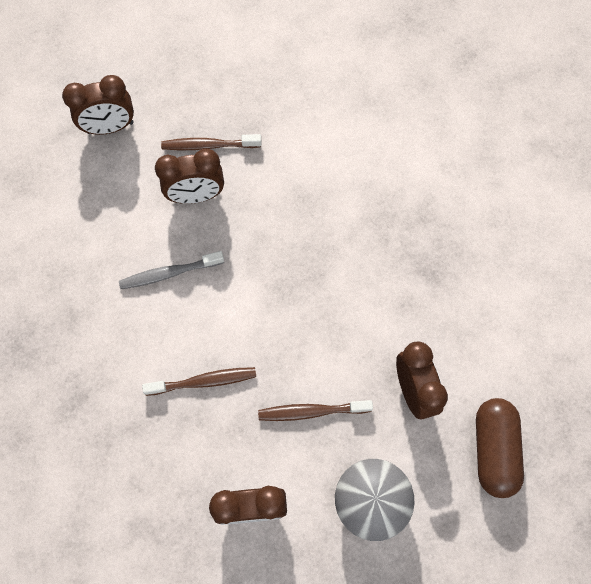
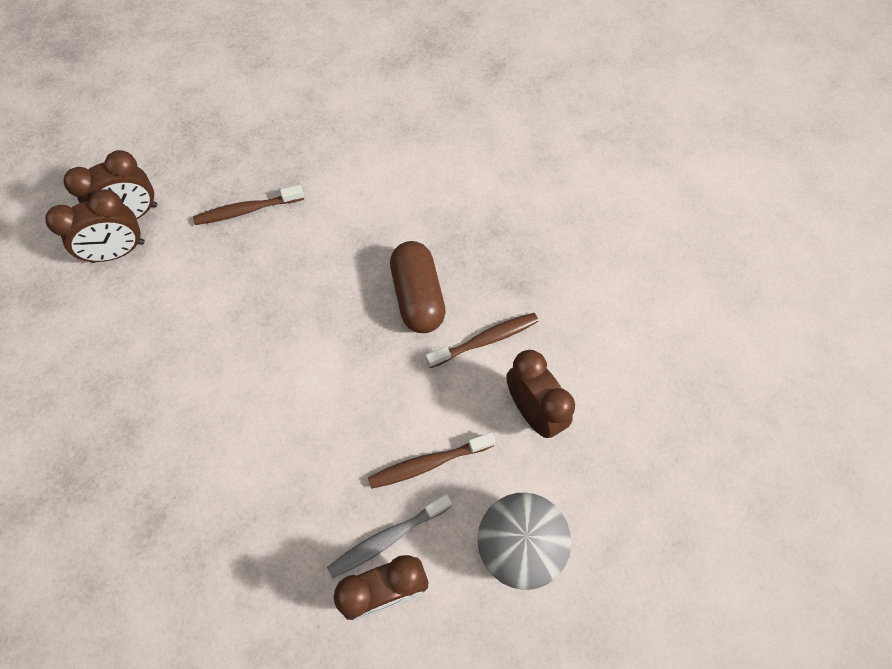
camera: 15 degrees left, 5 degrees down
(169, 273) = (232, 353): grey toothbrush -> grey toothbrush (387, 538)
(196, 196) = (244, 264): brown clock -> brown clock (118, 252)
(204, 381) = (298, 462): brown toothbrush -> brown toothbrush (485, 340)
(493, 449) = (636, 452): brown capsule -> brown capsule (418, 296)

